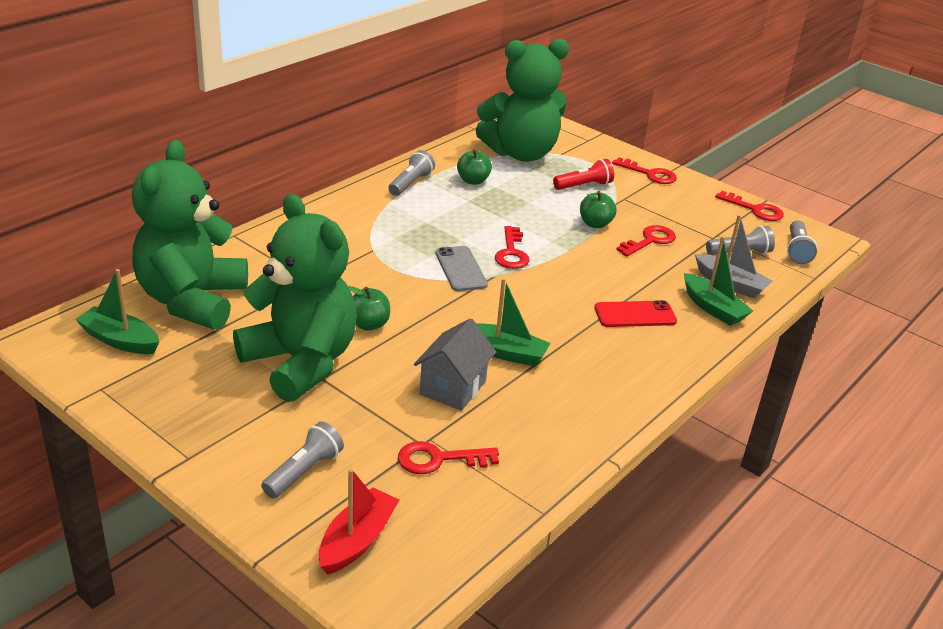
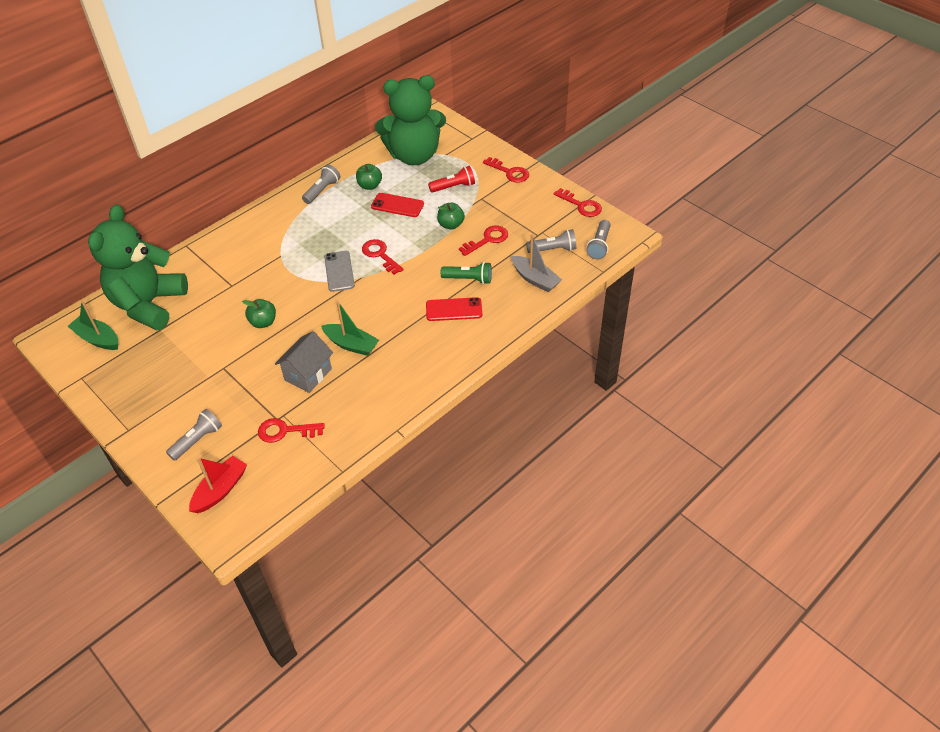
camera: 10 degrees right, 15 degrees up
(301, 362) = (212, 355): green teddy bear -> none
(511, 253) = (380, 255): red key -> red key turned 135 degrees clockwise
(517, 202) = (397, 205): none -> red phone
(642, 282) = (468, 279): none -> green flashlight
(713, 308) = (514, 302): green boat -> none

